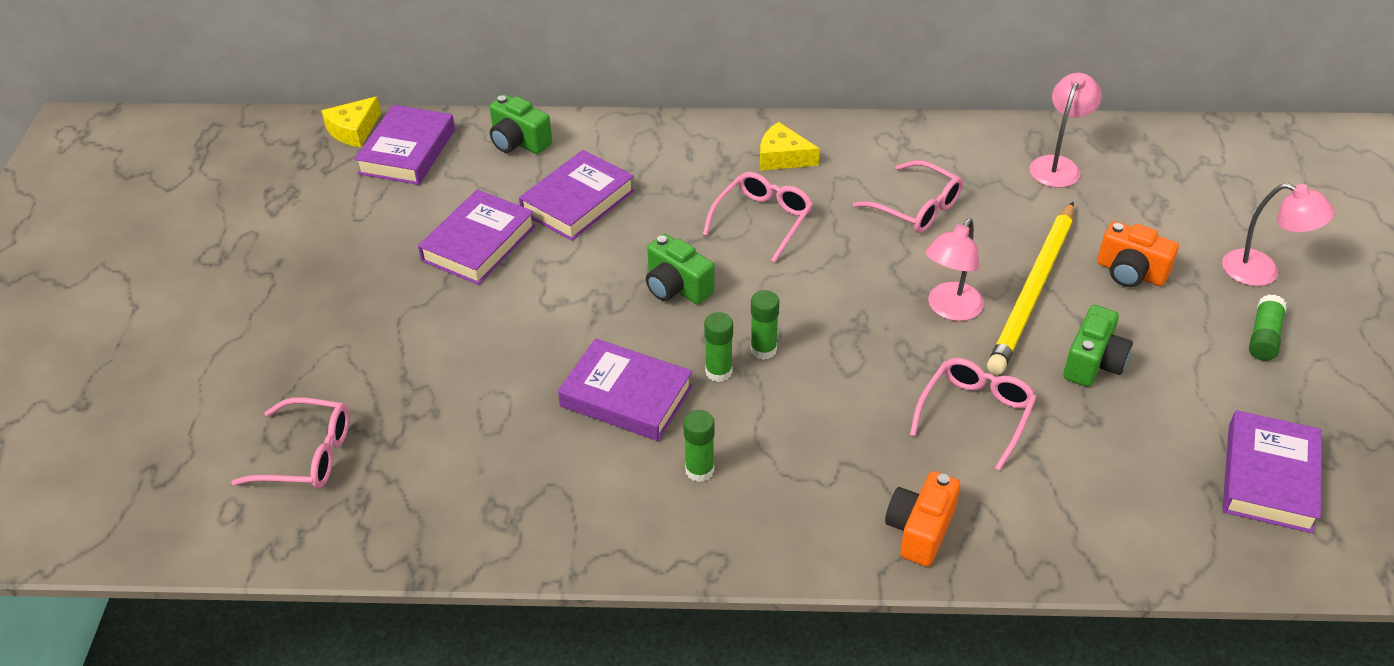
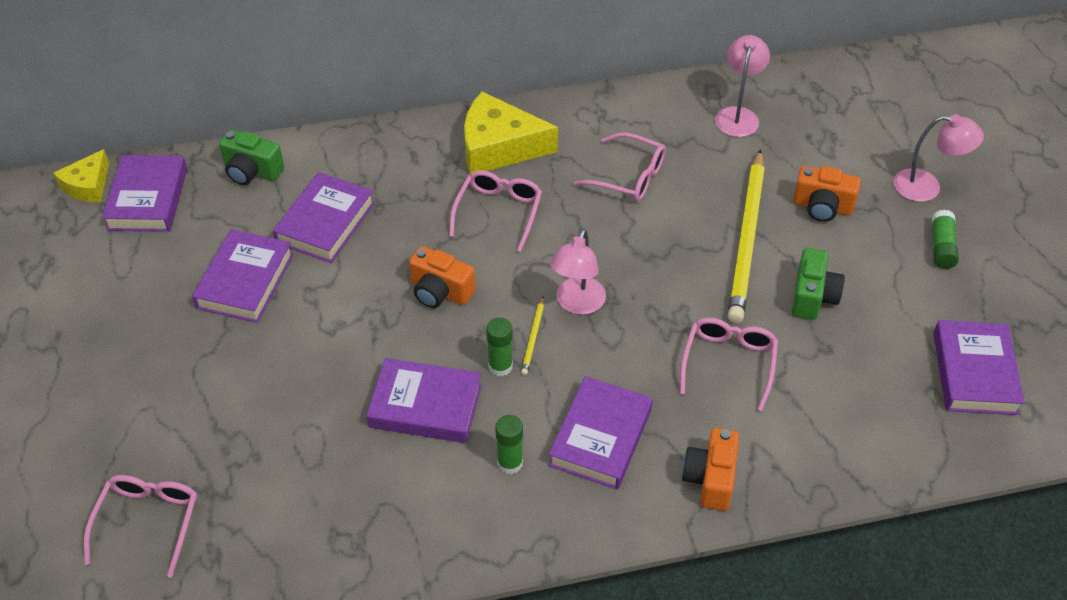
camera: 15 degrees left, 5 degrees up
(306, 455) = (148, 523): pink glasses -> pink glasses turned 75 degrees counterclockwise
(677, 287) = (440, 292): green camera -> orange camera
(763, 349) = (533, 337): green glue stick -> yellow pencil
(782, 157) = (499, 147): yellow cheese -> yellow cheese, size x1.72
(807, 463) = (600, 437): none -> purple book
(950, 309) = (682, 269): pink lamp -> pink lamp (577, 304)

